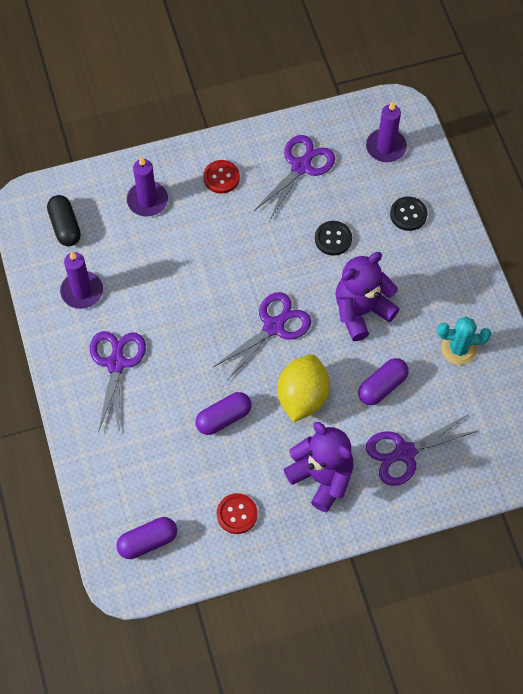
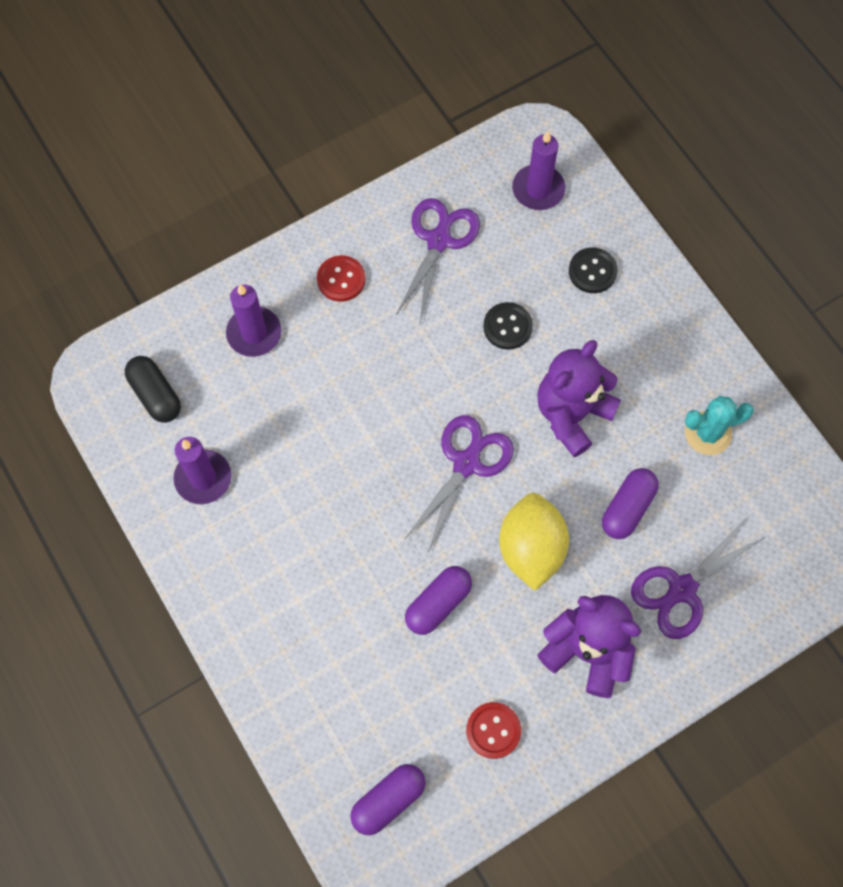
camera: 15 degrees left, 5 degrees up
(116, 364) = (276, 566): purple scissors -> none

